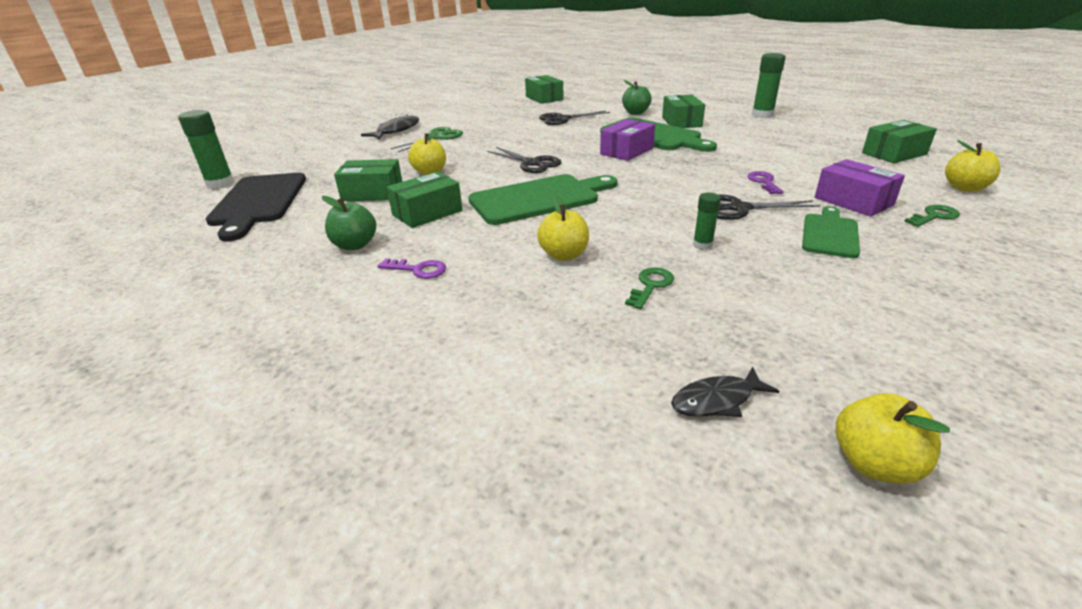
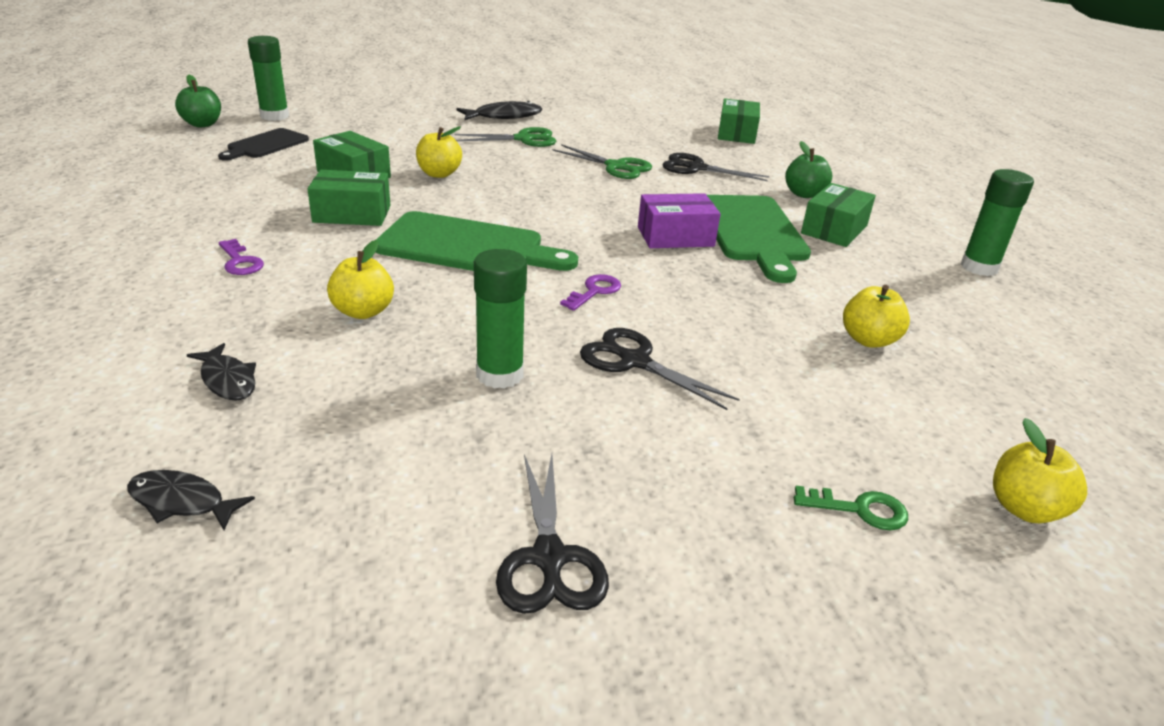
camera: 35 degrees right, 0 degrees up
(259, 202) = (266, 145): black cutting board -> black cutting board, size x0.59
(355, 245) = (246, 217): green apple -> green apple (202, 124)
(522, 132) = (616, 167): none -> green scissors
(532, 163) = (546, 206): black scissors -> black scissors (549, 558)
(578, 330) = (228, 380): none -> black fish
(651, 285) = (362, 381): green key -> none
(702, 245) = (500, 374): green glue stick -> green glue stick, size x1.79
(763, 182) = (744, 348): purple key -> purple key (594, 291)
(829, 234) = (661, 445): green cutting board -> none
(853, 201) = (797, 430): purple box -> none
(874, 464) = (158, 636): yellow apple -> yellow apple (868, 340)
(894, 154) = (1044, 409): green box -> none

